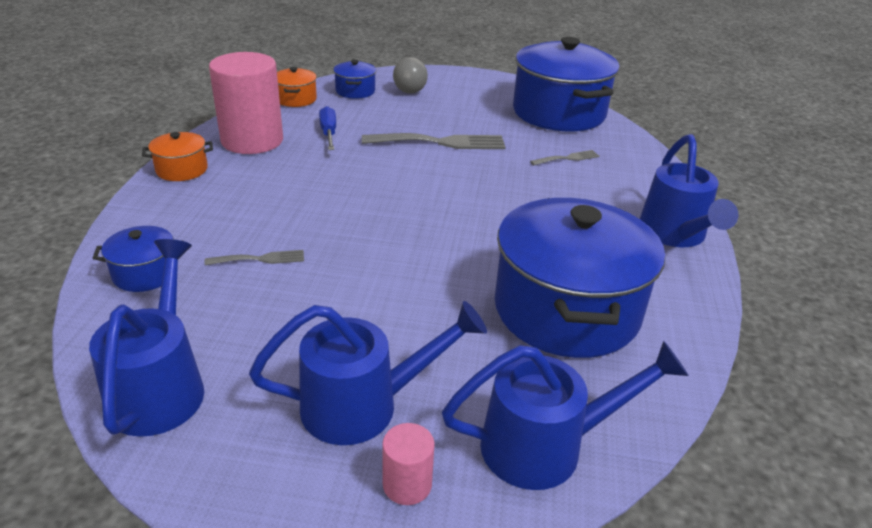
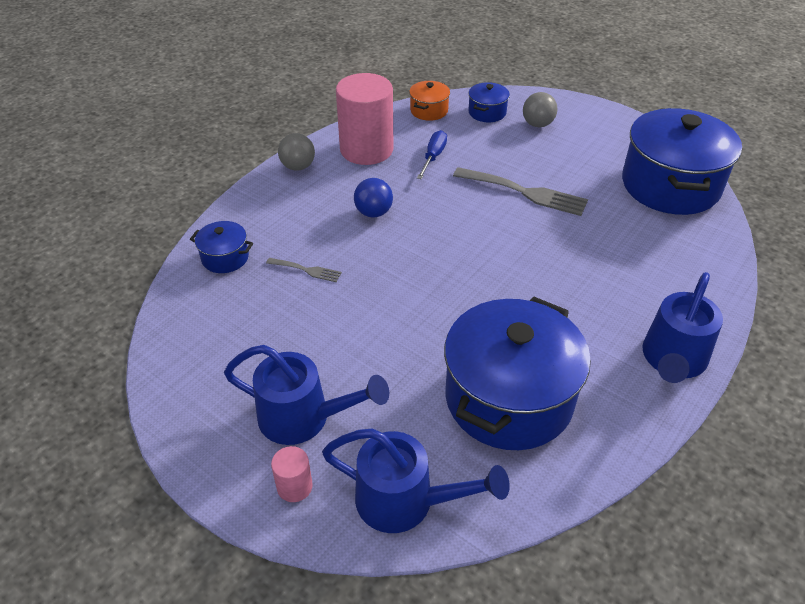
camera: 30 degrees right, 10 degrees up
(161, 386) = (190, 352): blue watering can -> none
(182, 170) = (298, 167): orange pot -> grey ball
(300, 190) = (373, 212): none -> blue ball
(567, 158) = (635, 243): grey fork -> none

